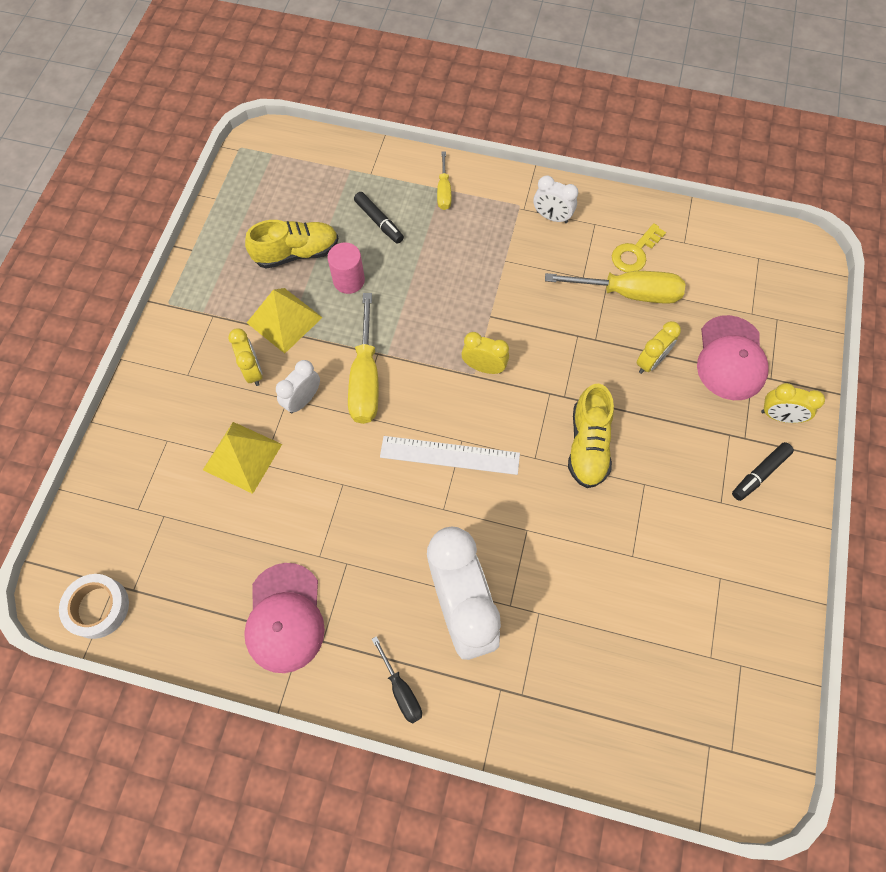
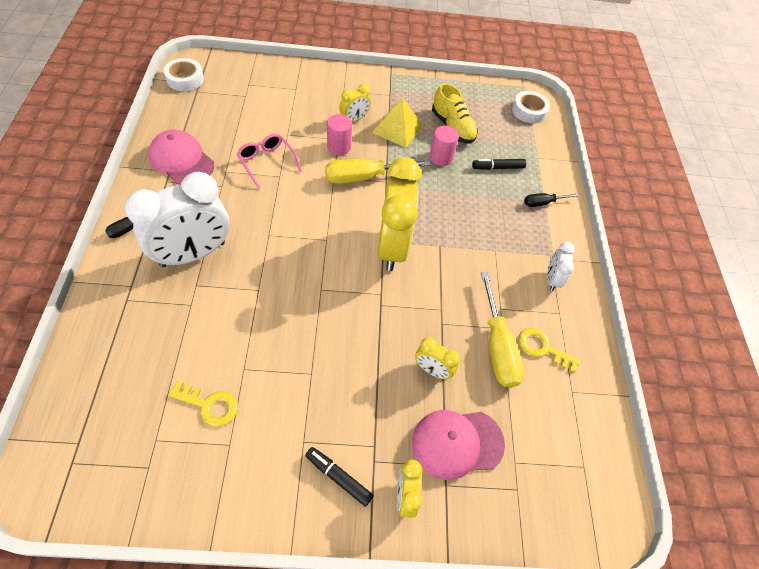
camera: 70 degrees right, 10 degrees down
(242, 457) = (291, 124): yellow pyramid -> none
(285, 618) = (181, 160): pink cap -> pink cap turned 60 degrees clockwise
(287, 158) = (529, 111): none -> white tape
(303, 400) = (339, 147): white clock -> pink cylinder
(313, 498) = (267, 162): none -> pink glasses
(379, 221) = (497, 167): black marker -> black marker turned 45 degrees clockwise
(444, 191) = (543, 203): yellow screwdriver -> black screwdriver
(449, 455) = (312, 233): white ruler -> none
(484, 367) = (392, 246): yellow clock -> yellow clock, size x2.14
(588, 445) = (339, 326): yellow shoe -> none
(674, 596) = (209, 405): none -> yellow key

